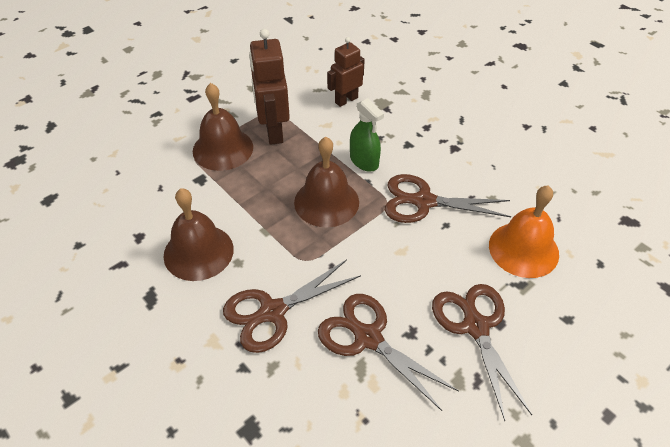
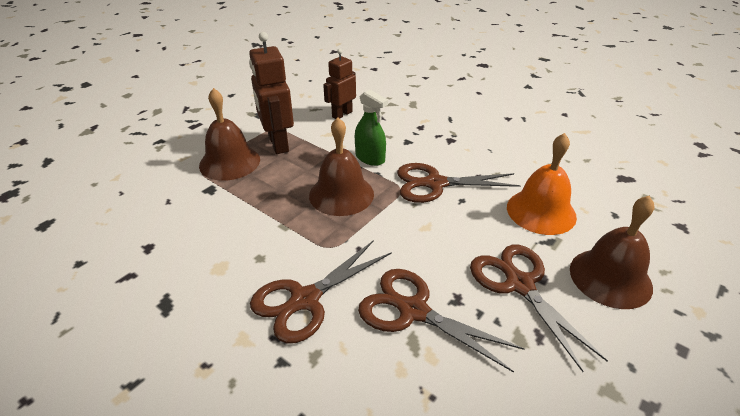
camera: 10 degrees left, 10 degrees down
(198, 252) = (215, 253): brown bell -> brown bell (610, 277)

